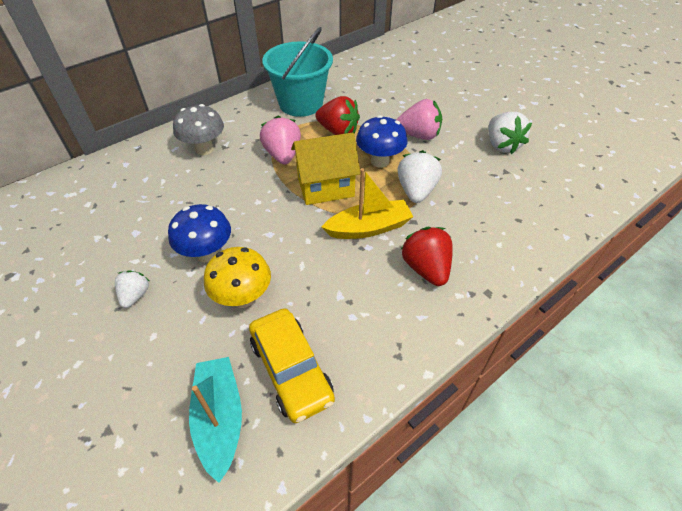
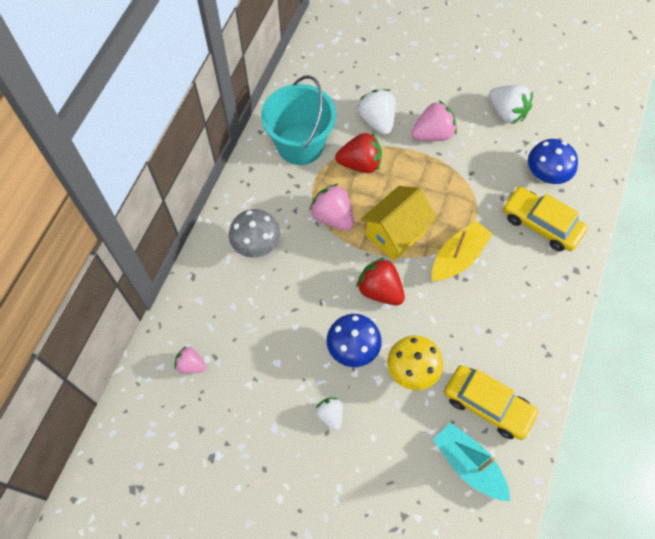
camera: 30 degrees left, 15 degrees up
(71, 202) = (191, 365): none -> pink strawberry
(380, 161) = (420, 182): blue mushroom -> blue mushroom (545, 176)
(416, 191) = (470, 200): white strawberry -> white strawberry (377, 121)
(426, 268) = (523, 272): red strawberry -> red strawberry (380, 290)
(476, 237) = (541, 224): none -> yellow car

